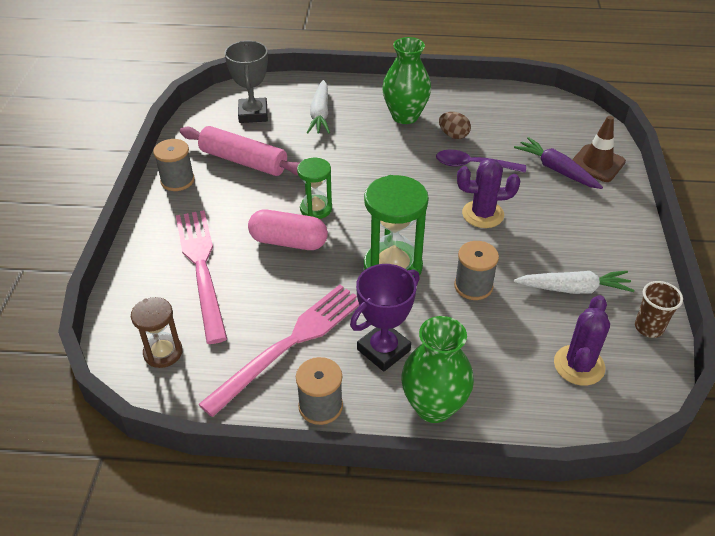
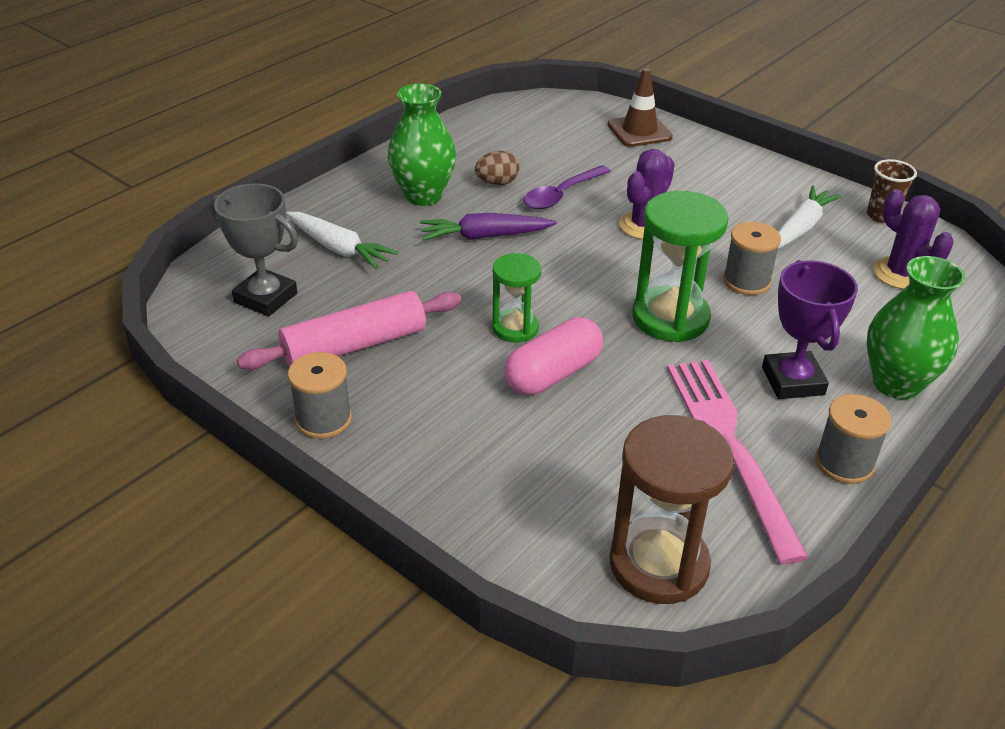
camera: 55 degrees left, 5 degrees down
(163, 352) = (658, 564): brown hourglass -> brown hourglass, size x1.68
(201, 268) = (530, 467): pink fork -> none
(556, 170) = (624, 155): purple carrot -> purple carrot (485, 236)

